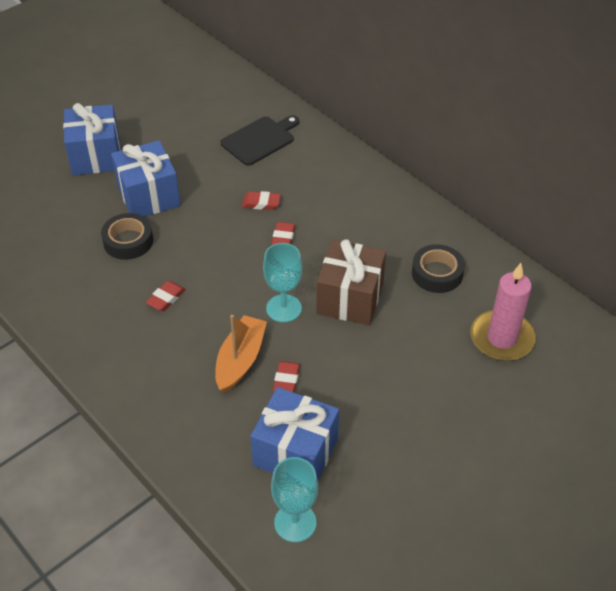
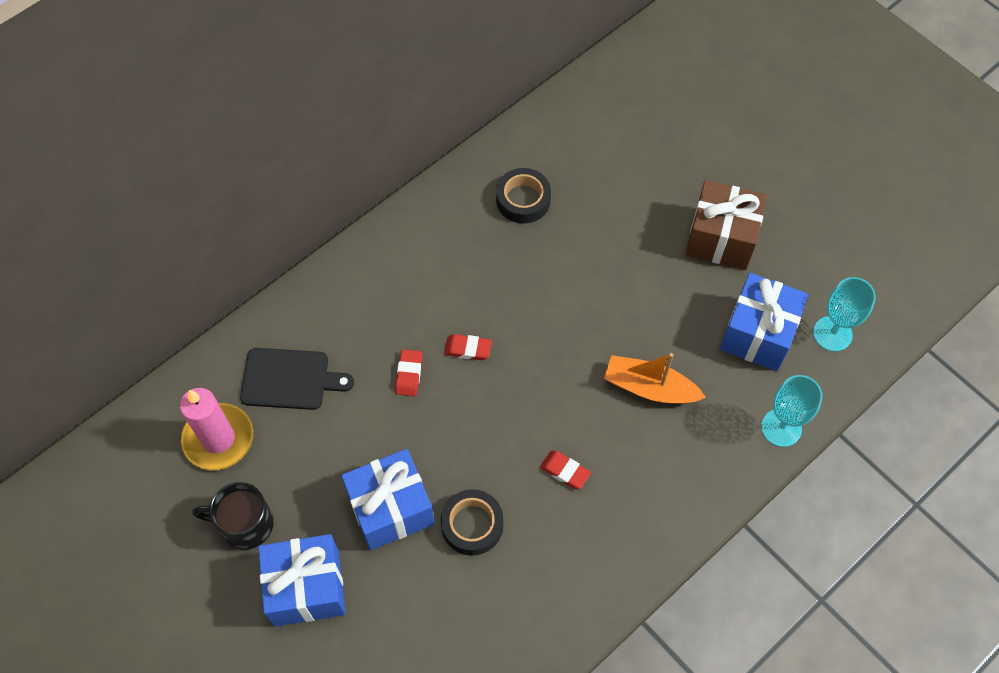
camera: 90 degrees left, 15 degrees up
(148, 124) = (244, 524): none -> black mug
(260, 140) = (289, 379): black cutting board -> black cutting board turned 135 degrees clockwise
(283, 308) = (576, 347): turquoise goblet -> turquoise goblet (781, 428)
(286, 380) = (672, 343): red eraser -> none
(350, 298) = (560, 282): brown gift -> brown gift (721, 238)
(502, 338) = (608, 152): pink candle -> pink candle (218, 438)

